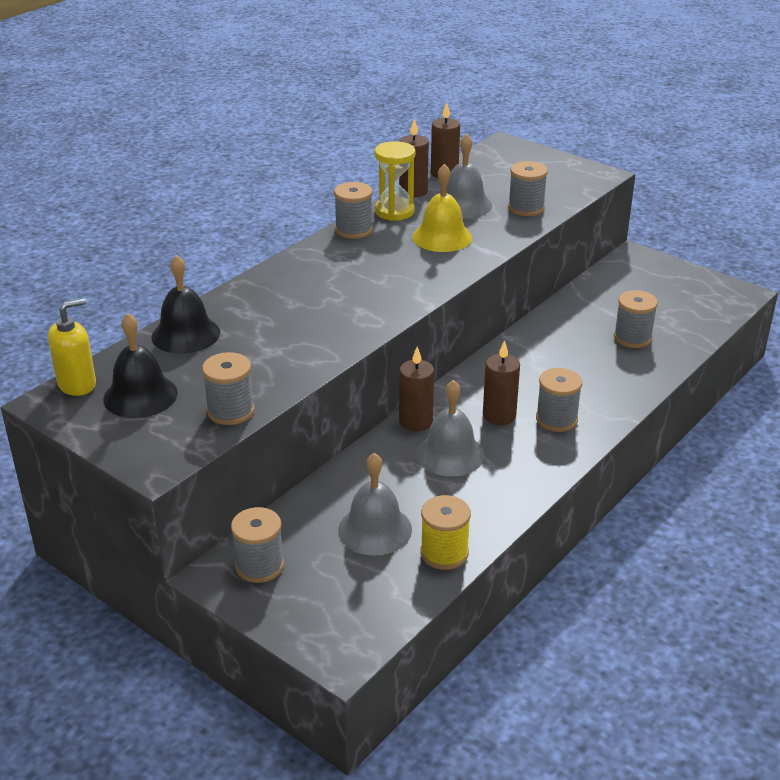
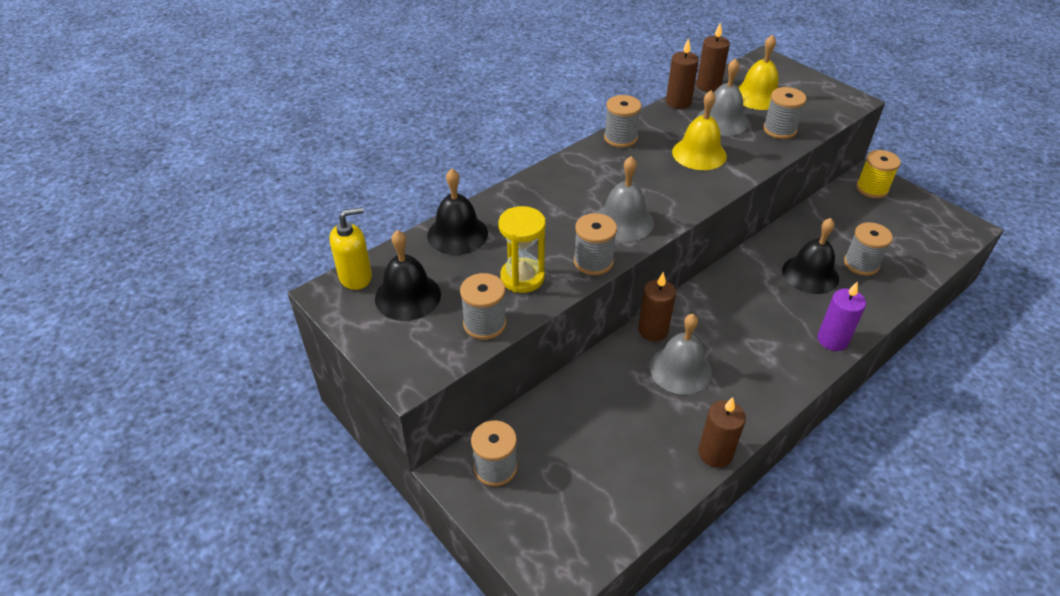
camera: 10 degrees right, 10 degrees up
(375, 529) = (602, 442): grey bell -> grey bell (623, 221)
(394, 211) = (659, 122): yellow hourglass -> yellow hourglass (522, 277)
(444, 553) = (663, 479): yellow spool -> yellow spool (872, 189)
(499, 179) = (757, 96): none -> yellow bell
(499, 415) = (729, 333): brown candle -> brown candle (715, 453)
(556, 419) = (782, 344): grey spool -> grey spool (593, 262)
(579, 352) = (810, 274): none -> black bell
(609, 409) = (832, 340): none -> purple candle

